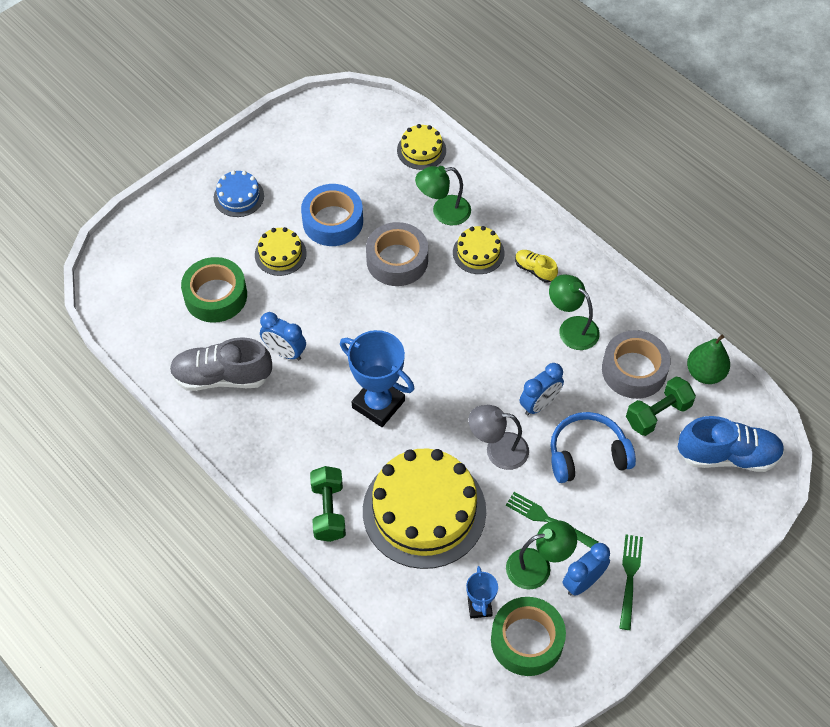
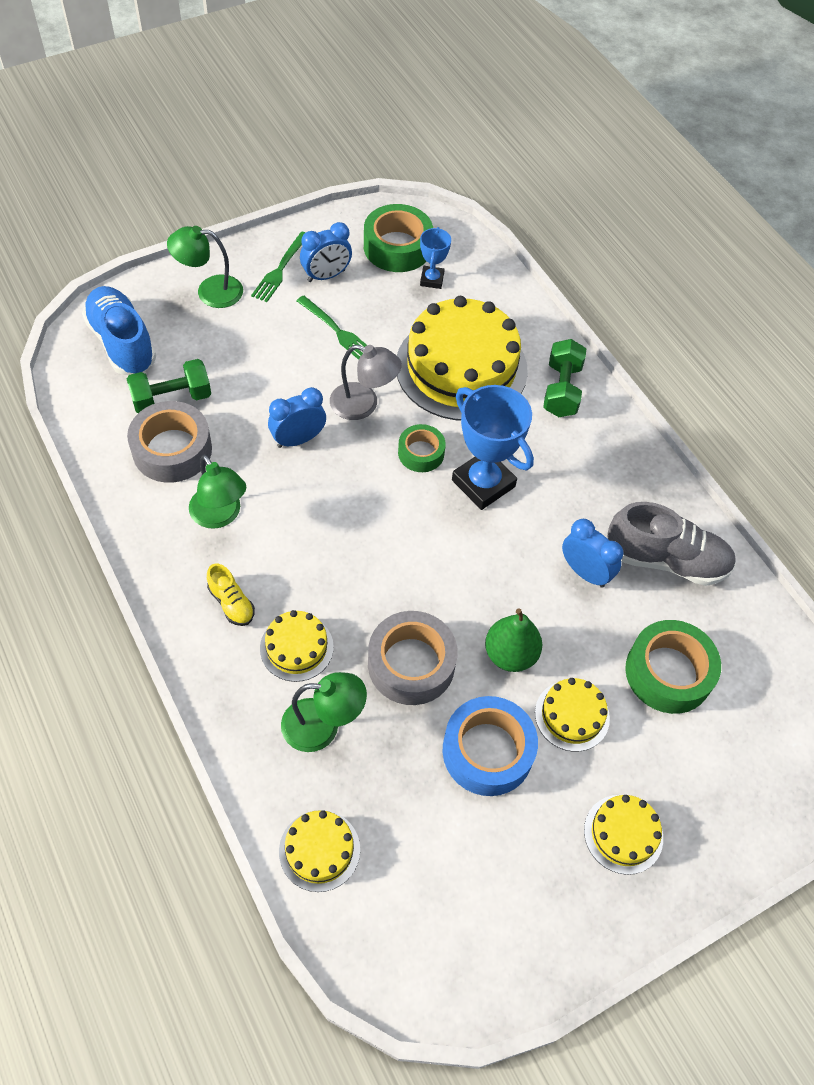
camera: 170 degrees left, 0 degrees up
(238, 196) = (623, 834): blue cake -> yellow cake
(436, 418) = (421, 453): none -> green tape
(538, 566) = (364, 297): green lamp -> green lamp (210, 291)
(587, 454) = (269, 378): blue headphones -> none
(705, 373) = (93, 427): green pear -> green pear (510, 654)
(728, 455) = (122, 343): blue shoe -> blue shoe turned 45 degrees clockwise

